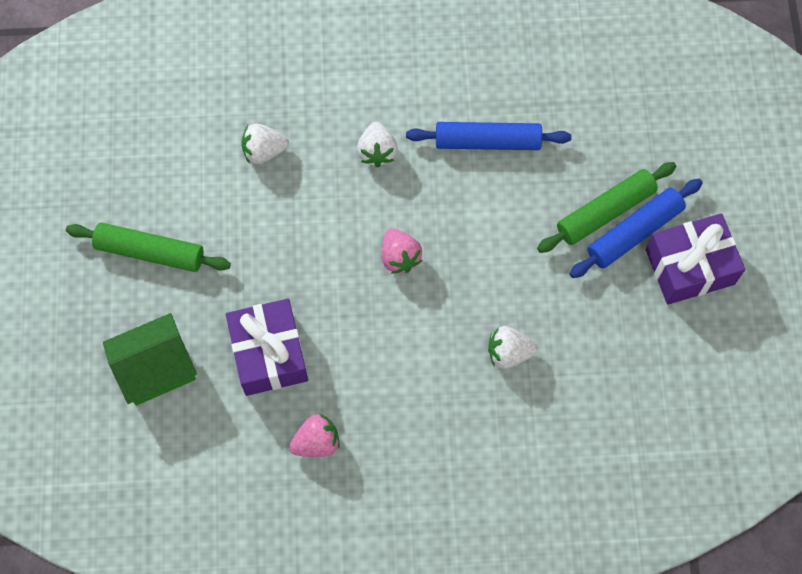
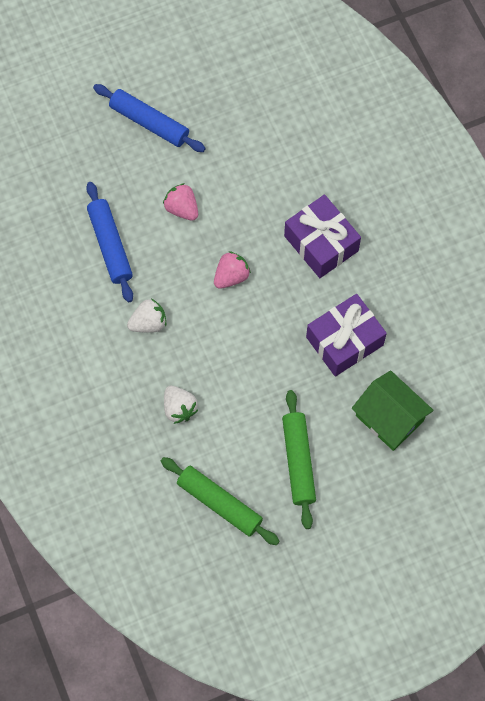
camera: 110 degrees left, 0 degrees up
(316, 442) = (397, 283): pink strawberry -> pink strawberry (182, 208)
(509, 353) = (277, 178): white strawberry -> none
(605, 211) = (139, 147): green rolling pin -> green rolling pin (219, 503)
(690, 267) = (163, 80): purple gift -> purple gift (321, 243)

